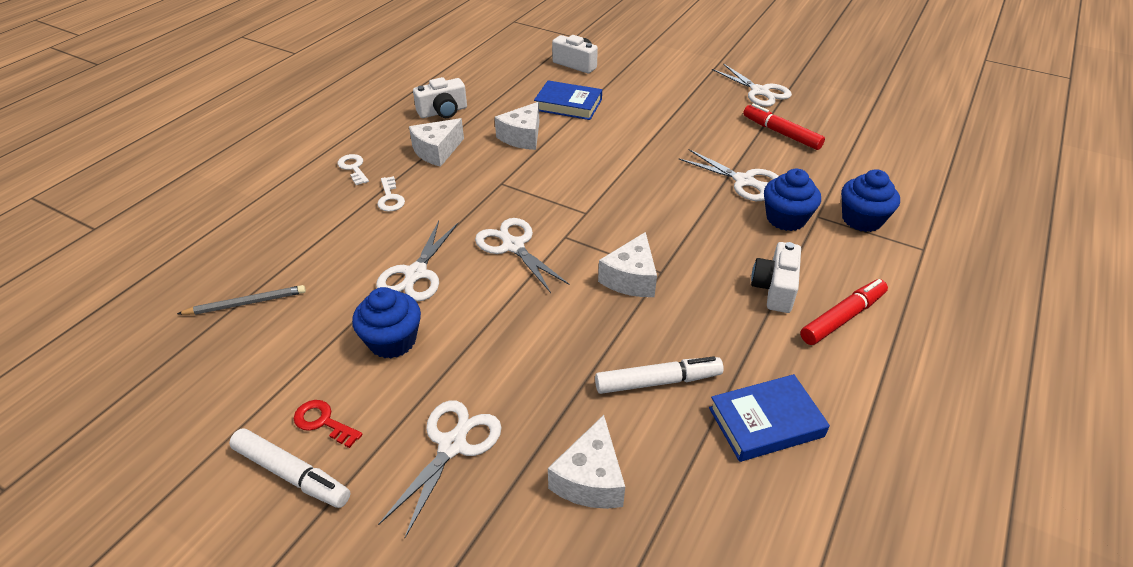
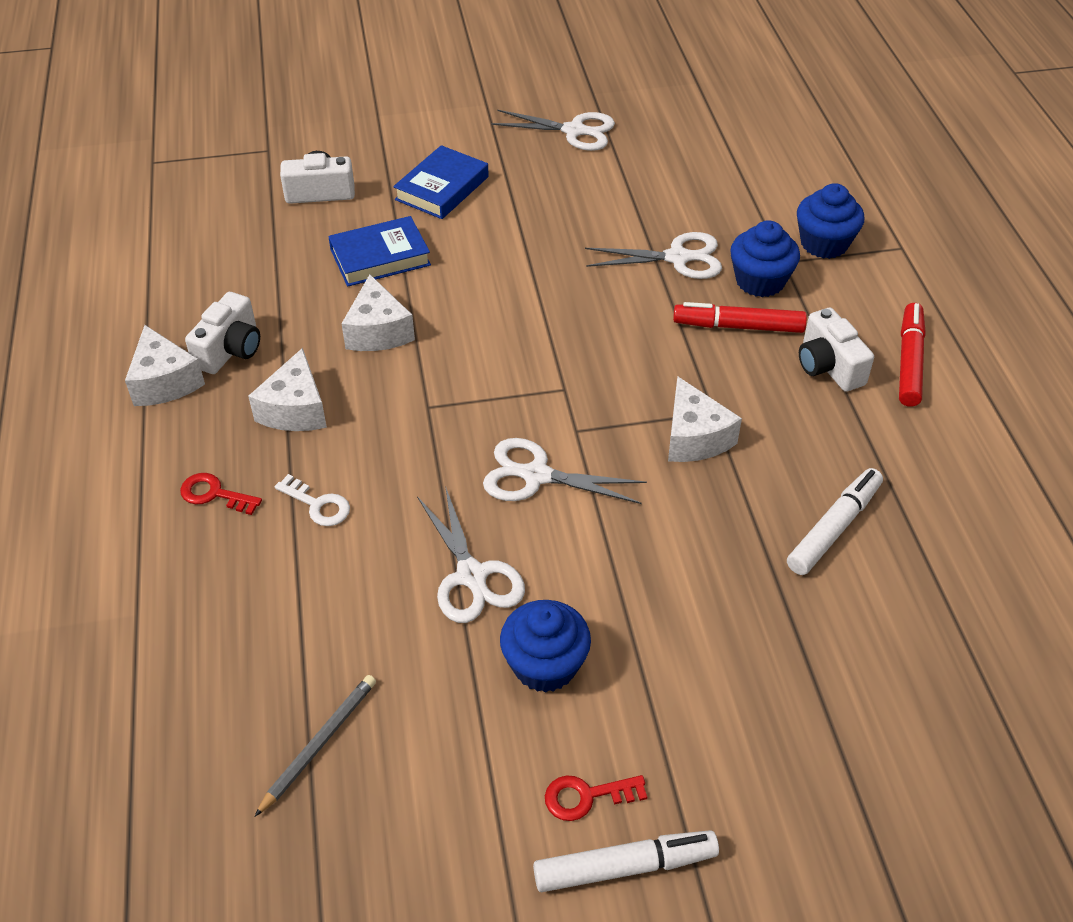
camera: 40 degrees left, 5 degrees up
(353, 168) = (214, 494): white key -> red key
(452, 445) = (735, 721): white scissors -> none
(590, 479) = (881, 658): white cheese -> white cheese (164, 382)
(766, 422) = (953, 504): blue book -> blue book (442, 188)
(781, 133) = (652, 177): red marker -> red marker (739, 326)

